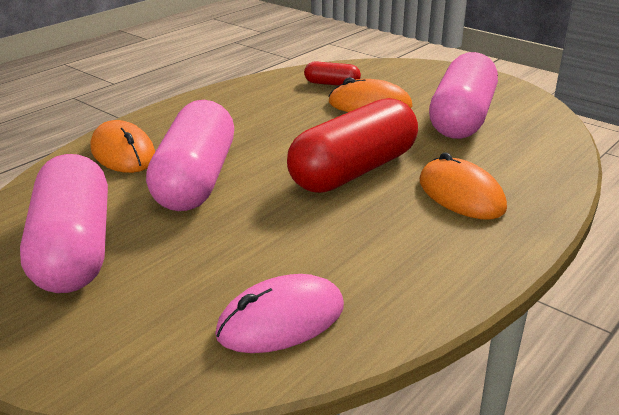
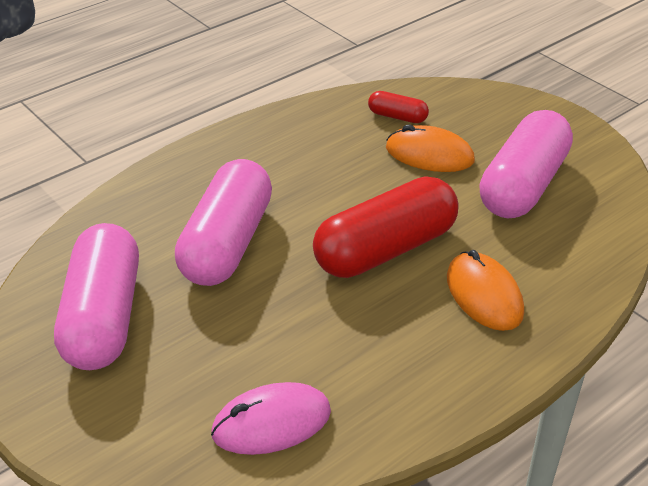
camera: 10 degrees right, 10 degrees up
(123, 153) = (163, 198): orange mouse -> none

